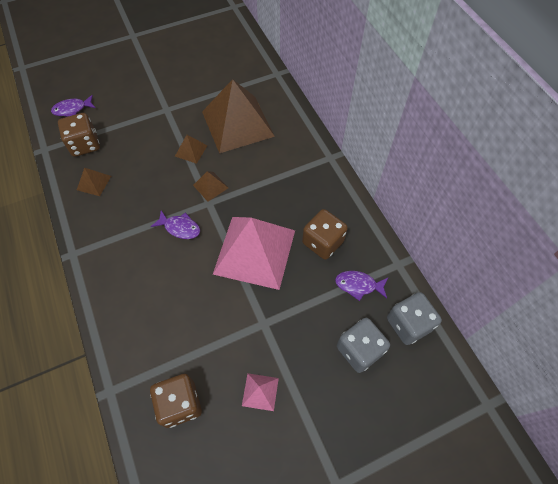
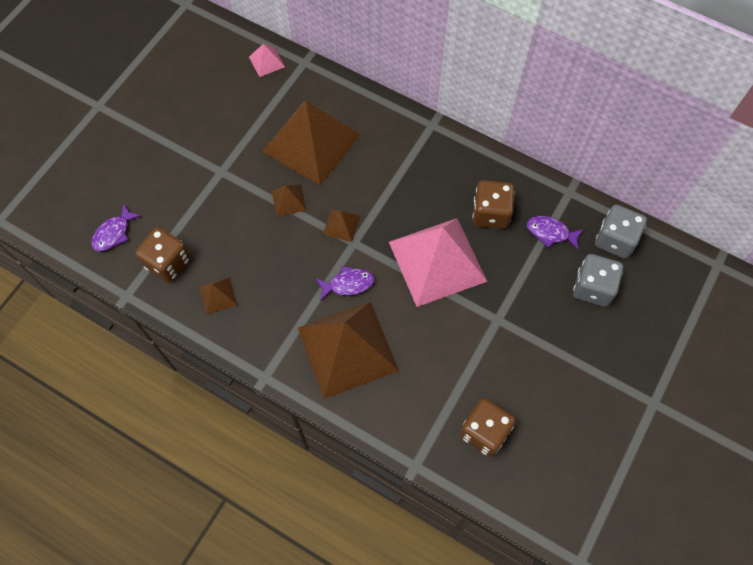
camera: 35 degrees left, 5 degrees up
(140, 271) = (347, 348): none -> brown pyramid
(260, 392) = (541, 376): pink pyramid -> pink pyramid (267, 62)
(358, 285) = (550, 233): purple fish -> purple fish turned 45 degrees clockwise

